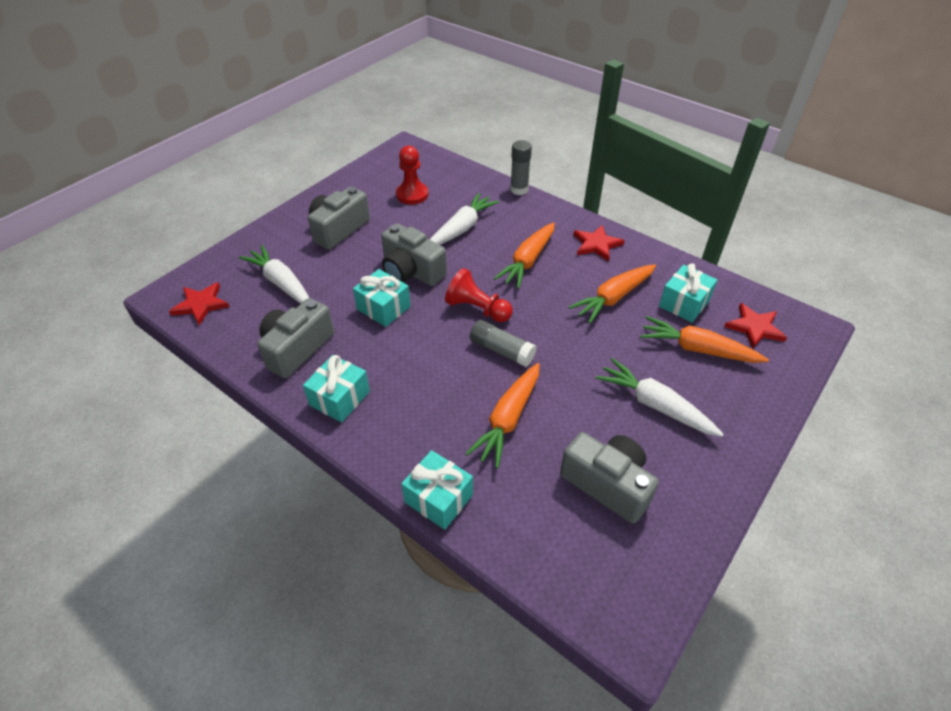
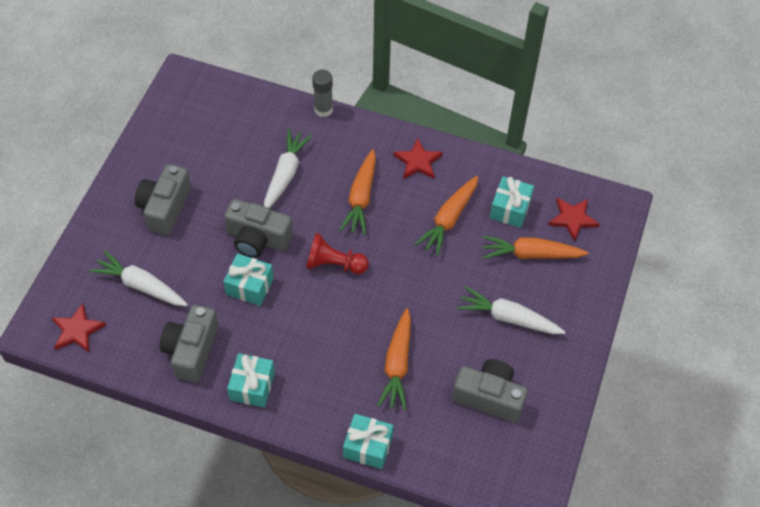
camera: 20 degrees left, 10 degrees up
(412, 195) = (219, 143): red pawn -> none
(501, 350) = (370, 301): grey glue stick -> none

